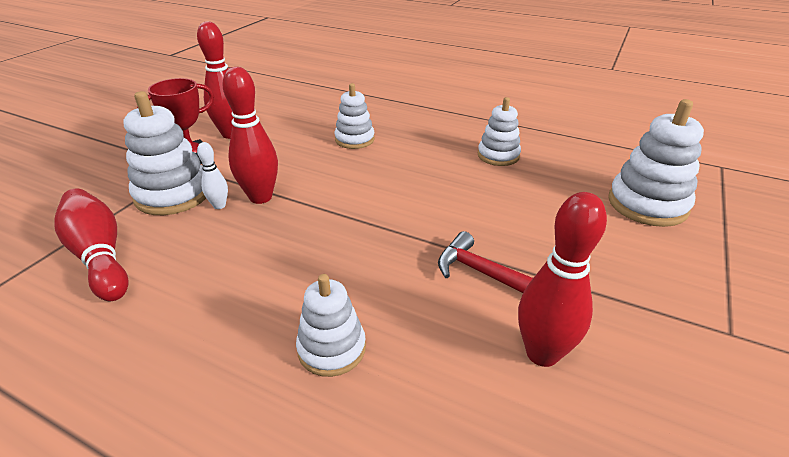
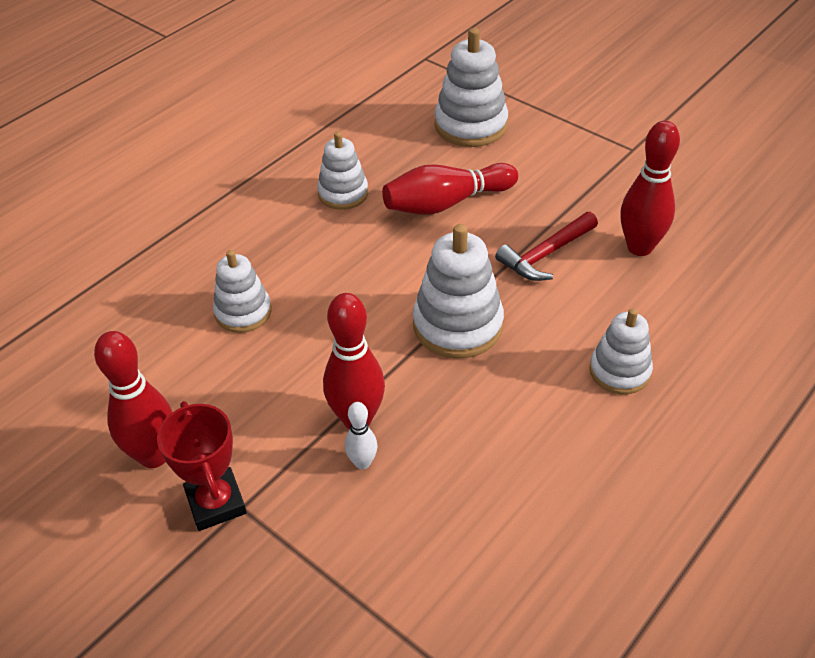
camera: 75 degrees left, 10 degrees up
(100, 256) = (439, 584): red bowling pin -> red bowling pin (446, 203)
(173, 194) = (315, 518): white stacking toy -> white stacking toy (457, 325)

